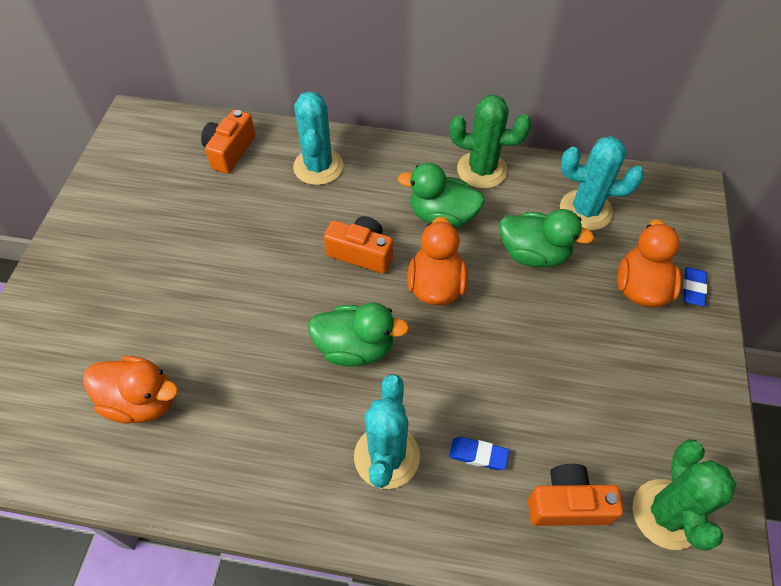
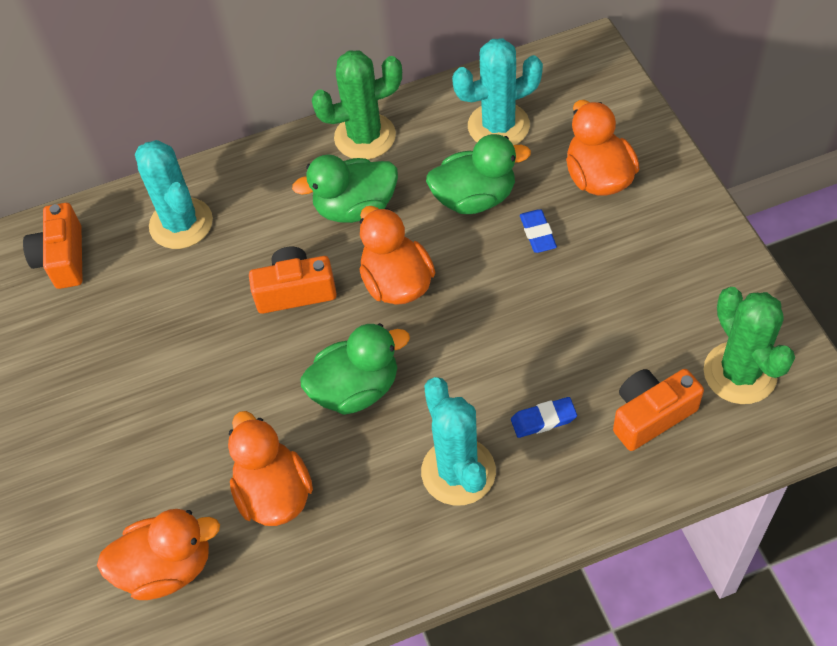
camera: 25 degrees left, 0 degrees up
(247, 391) = (274, 493): none -> orange duck
(693, 288) = (646, 152): blue eraser -> blue eraser (537, 234)

